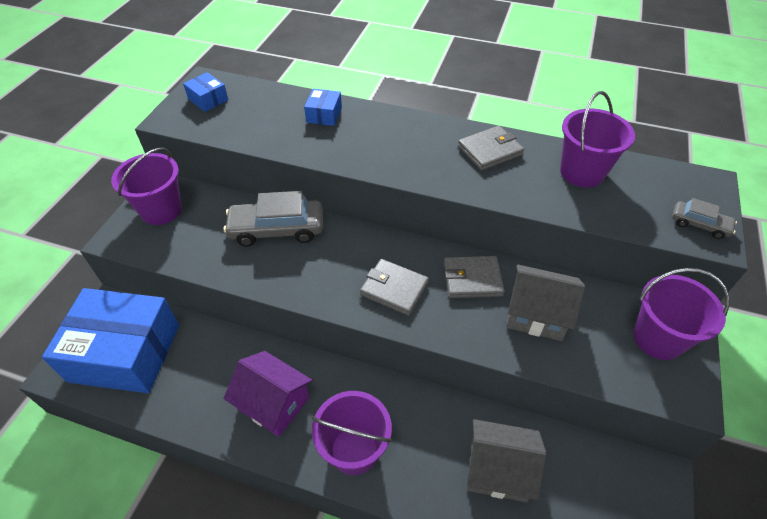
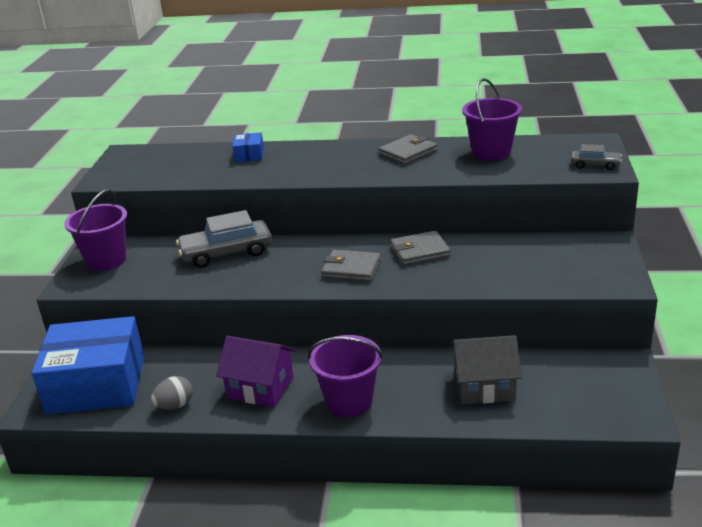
camera: 10 degrees left, 20 degrees down
(186, 405) = (175, 406): none -> grey egg
(208, 99) = (133, 163): blue box -> none
(536, 314) = (483, 261): grey house -> none
(658, 338) = (589, 256): purple bucket -> none

